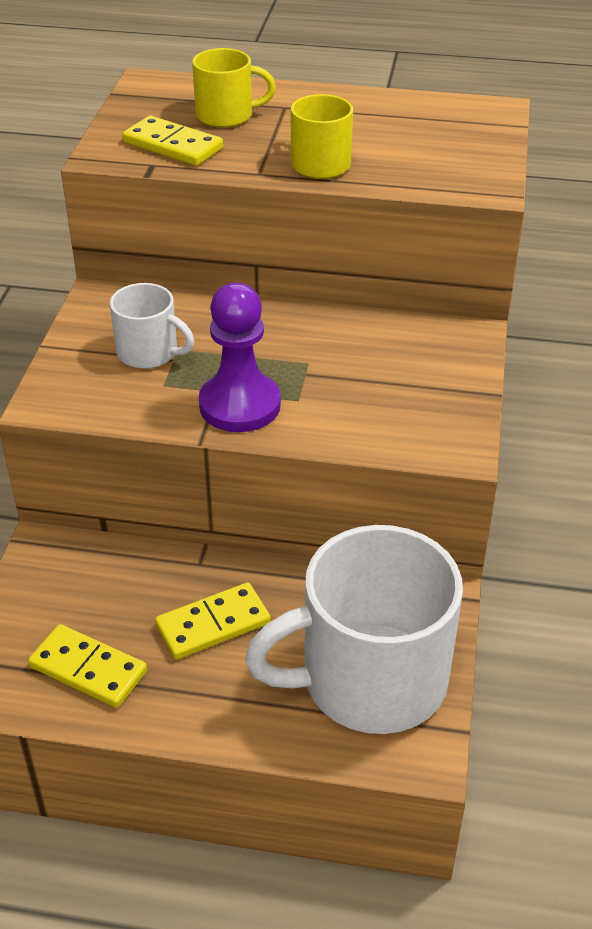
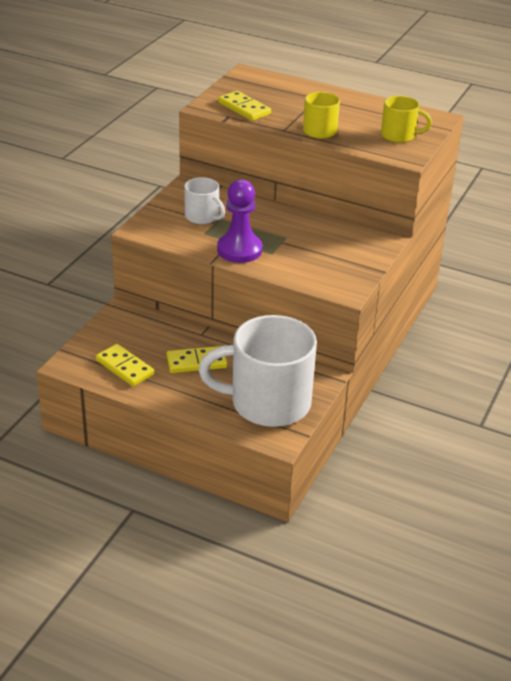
camera: 15 degrees right, 5 degrees down
(226, 115) = (281, 97): yellow mug -> yellow mug (399, 135)

